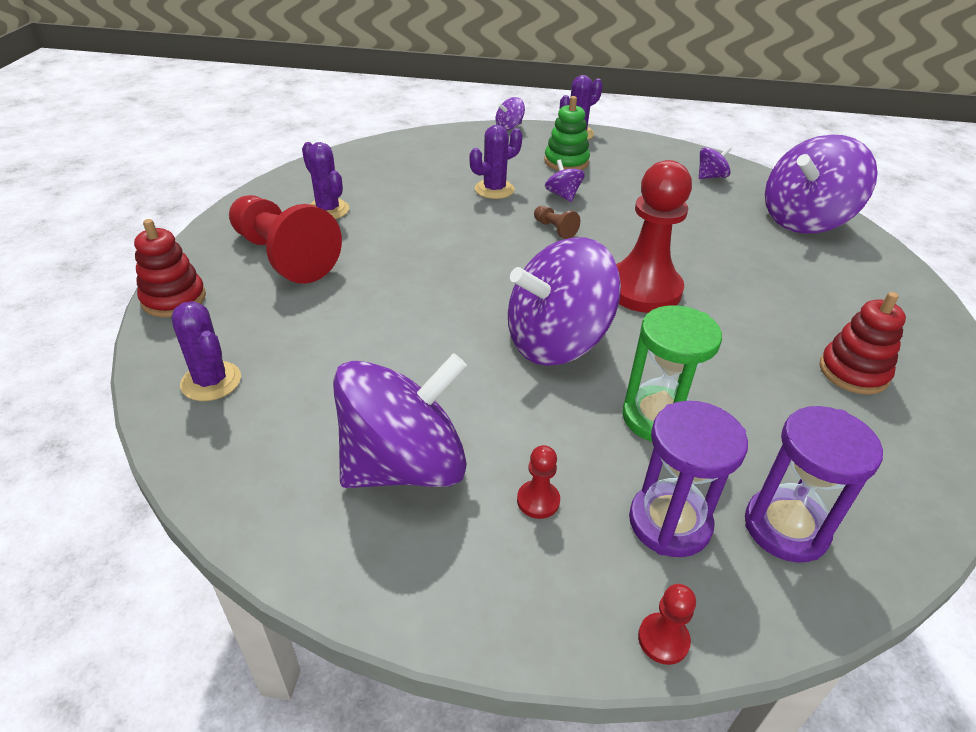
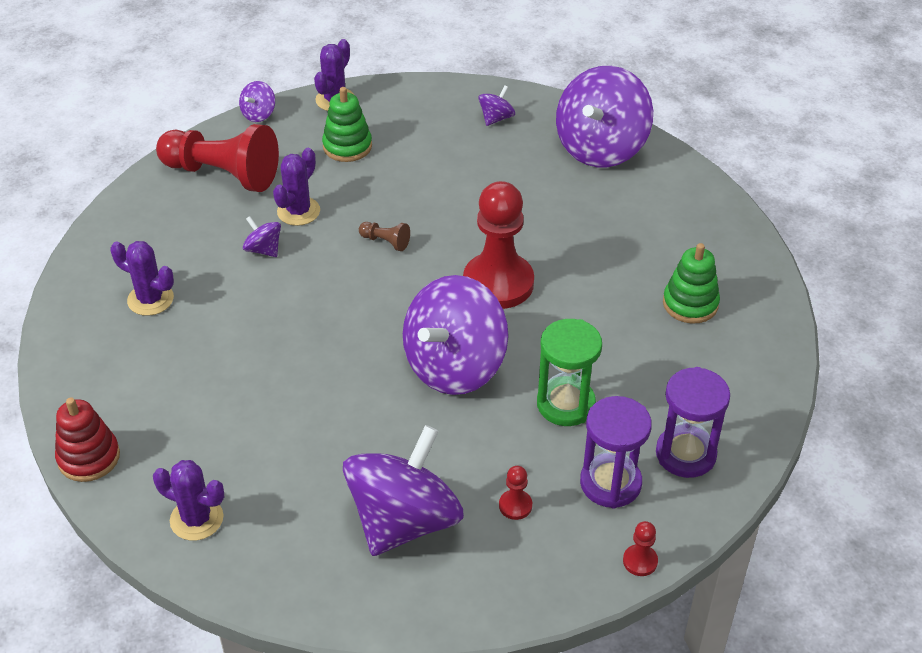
camera: 25 degrees left, 5 degrees up
(284, 256) = (153, 371): red pawn -> red pawn (223, 174)
(563, 195) = (369, 195): purple spinning top -> purple spinning top (263, 249)
(853, 372) = (690, 304): red stacking toy -> green stacking toy

